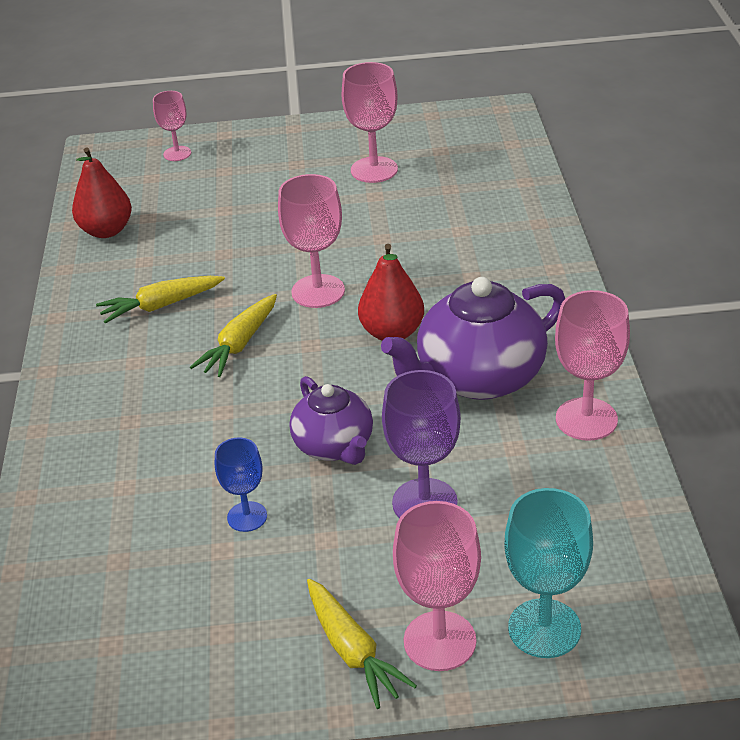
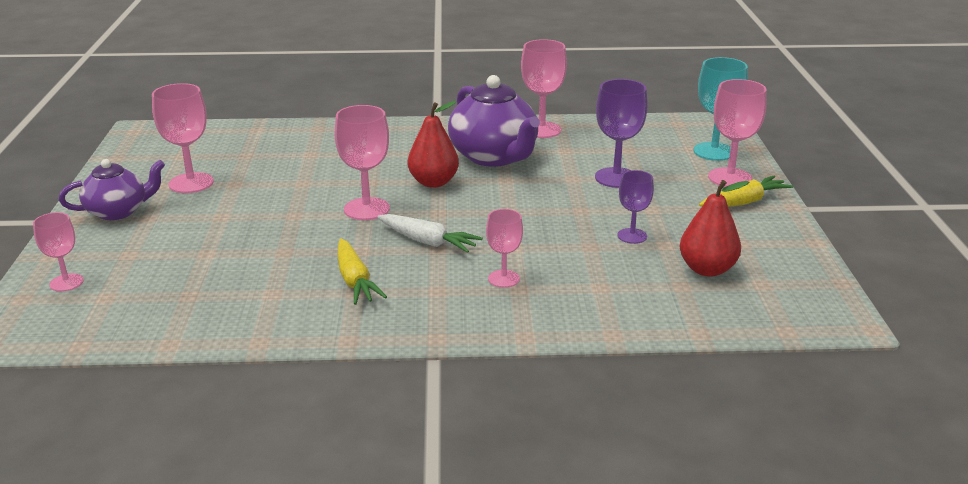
camera: 90 degrees left, 10 degrees down
(106, 231) = (199, 319): red pear -> red pear (707, 269)
(152, 408) = (503, 279): none -> pink goblet
(239, 344) = (427, 242): yellow carrot -> white carrot
(247, 516) = (632, 236): blue goblet -> purple goblet
(334, 446) = (559, 205): purple teapot -> purple teapot (118, 211)

